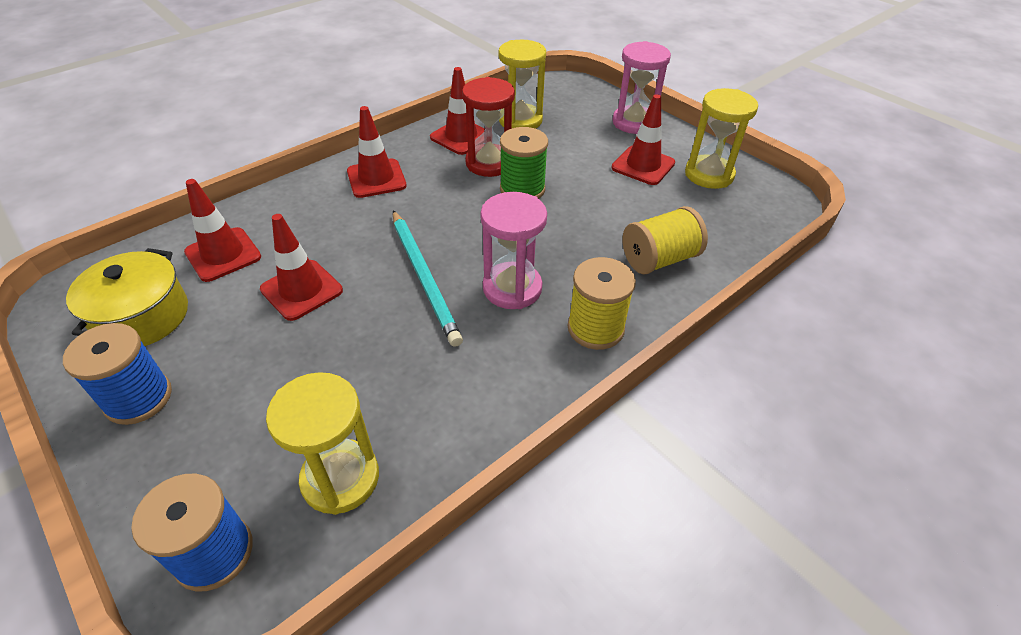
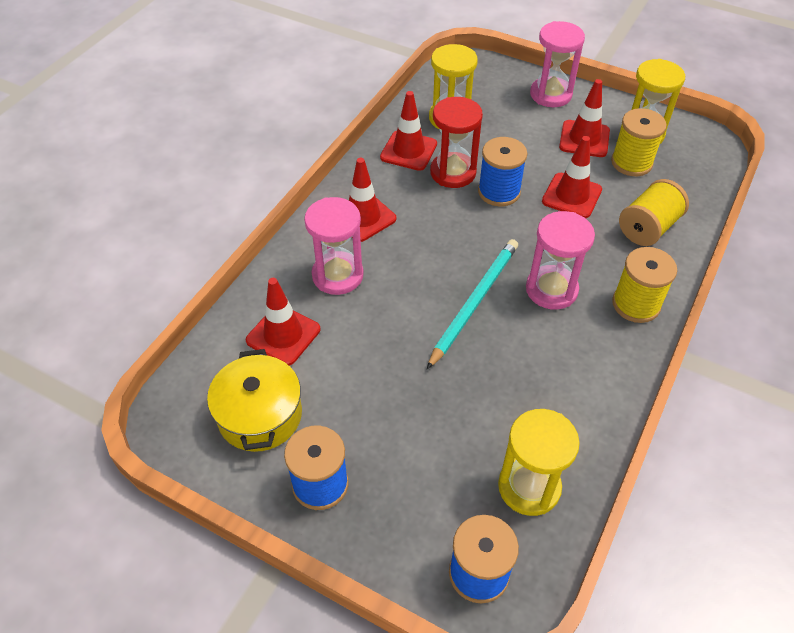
camera: 20 degrees left, 5 degrees up
(301, 290) = (380, 346): red traffic cone -> red traffic cone (571, 196)
(314, 219) = (337, 275): none -> pink hourglass
(424, 278) = (474, 302): turquoise pencil -> turquoise pencil turned 105 degrees counterclockwise
(522, 189) = (499, 192): green spool -> blue spool
(680, 197) = (631, 163): none -> yellow spool

